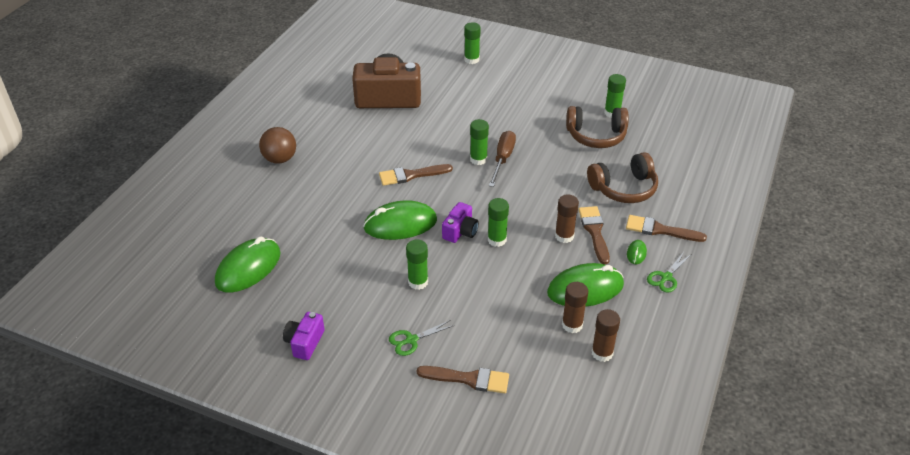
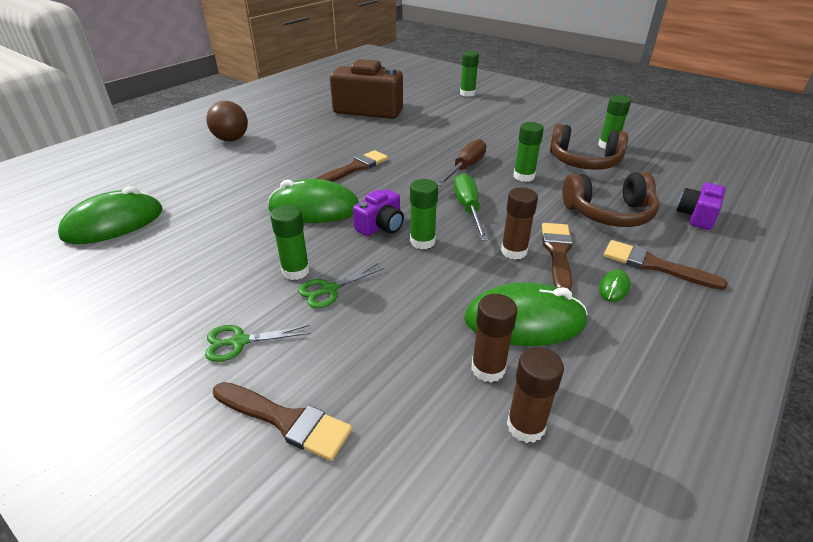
camera: 15 degrees right, 5 degrees down
(305, 342) = (101, 316): purple camera -> purple camera (697, 216)
(411, 175) = (355, 168): brown brush -> brown brush turned 135 degrees clockwise
(478, 159) = (437, 164): green glue stick -> green glue stick (524, 176)
(519, 203) = (468, 209): none -> green screwdriver
(666, 277) = (657, 327): green scissors -> green scissors (329, 289)

